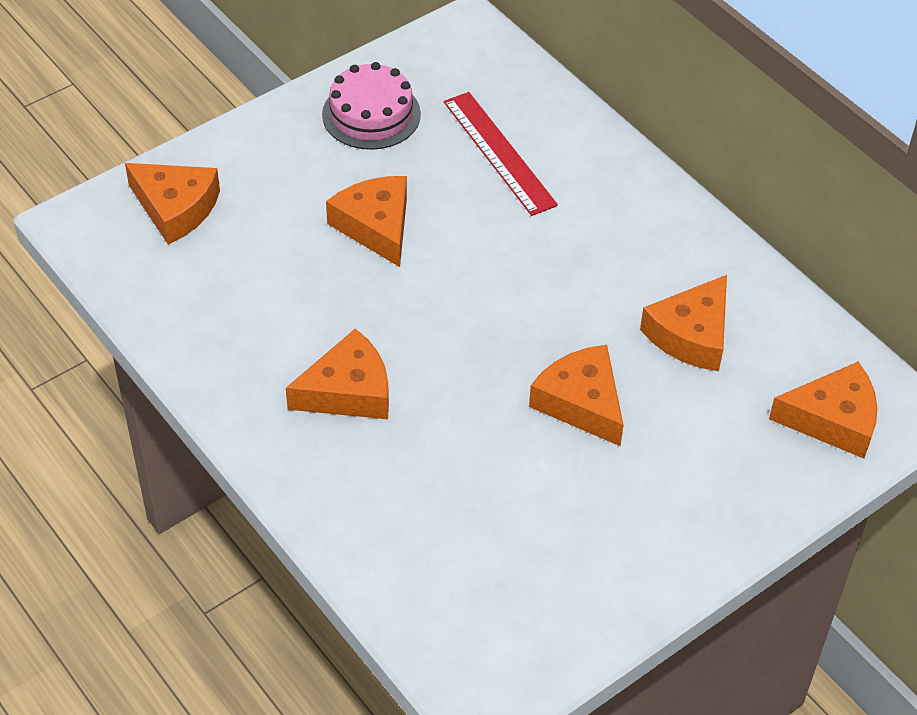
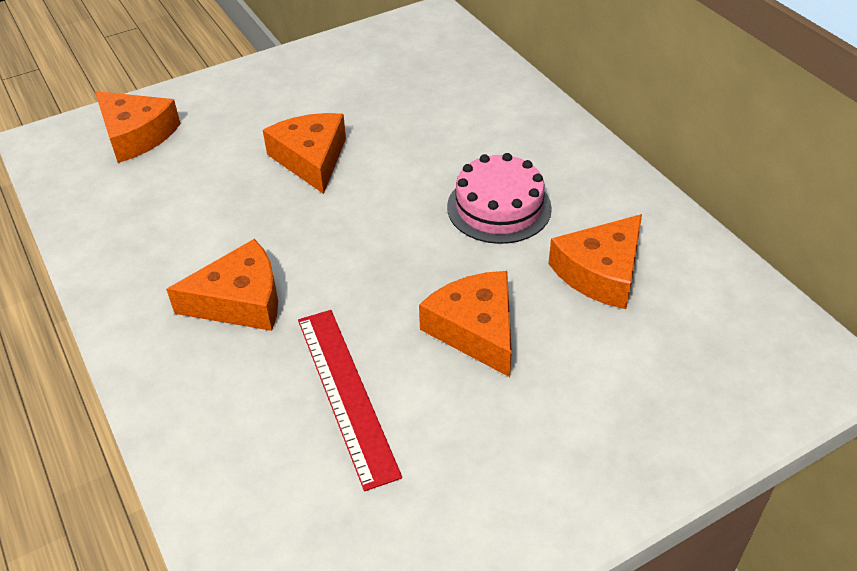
camera: 10 degrees right, 5 degrees down
(371, 114) = (332, 74): pink cake -> pink cake (499, 207)
(499, 153) = (439, 107): red ruler -> red ruler (346, 394)
(832, 419) = (748, 368): orange cheese -> none

